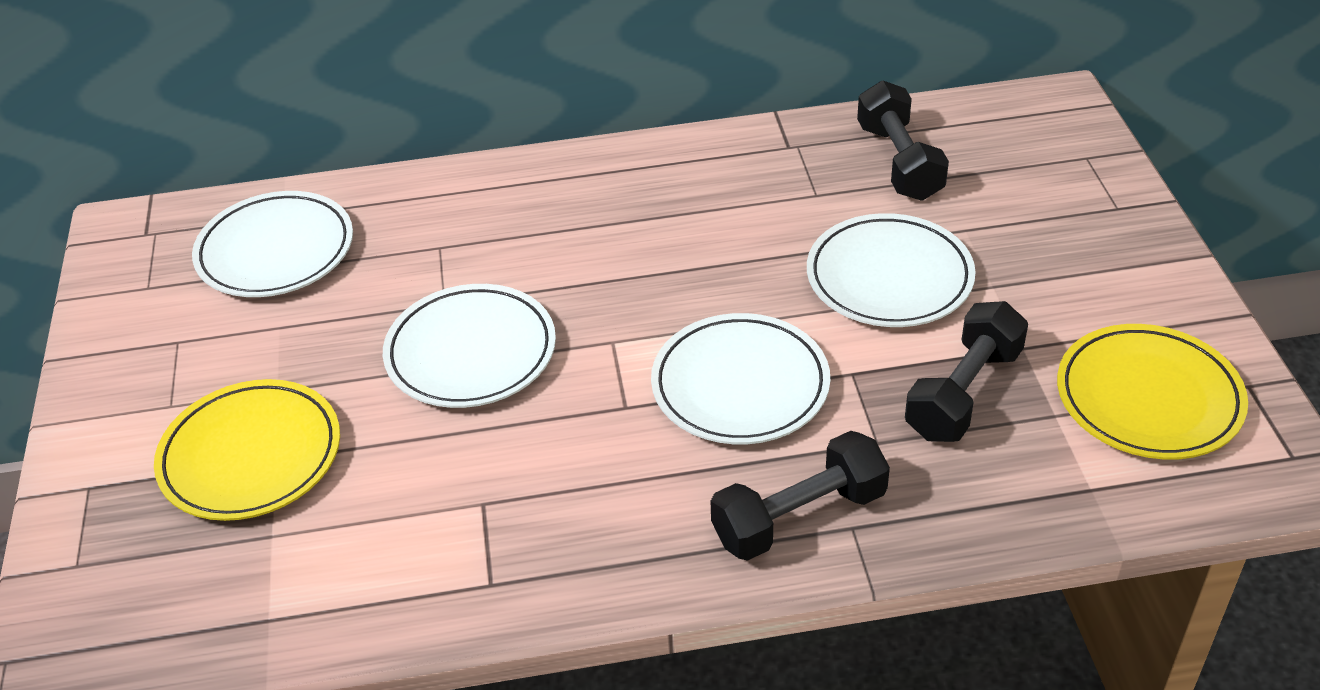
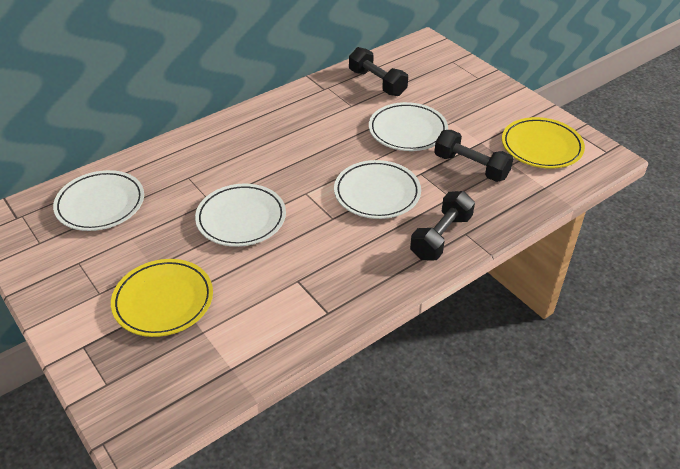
camera: 30 degrees left, 0 degrees up
(964, 393) = (471, 167): black dumbbell -> black dumbbell turned 60 degrees counterclockwise

